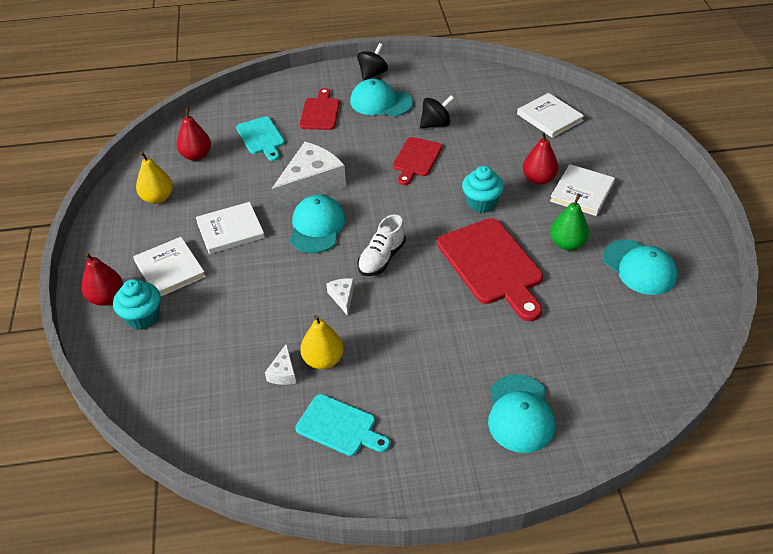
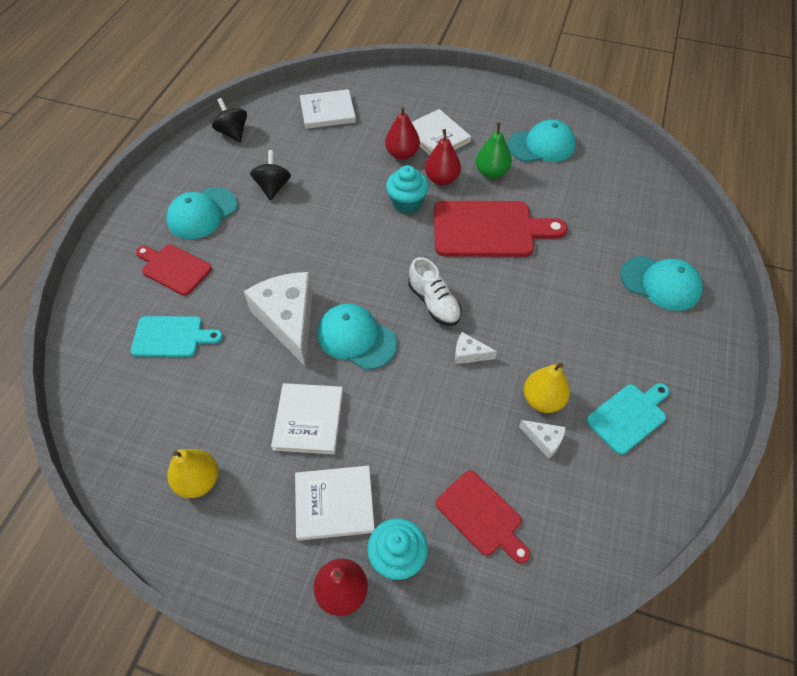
camera: 65 degrees left, 10 degrees up
(196, 156) = (150, 414): red pear -> red pear (442, 179)
(372, 74) = (149, 201): black spinning top -> black spinning top (233, 133)
(416, 159) = (313, 222): red cutting board -> red cutting board (481, 516)

